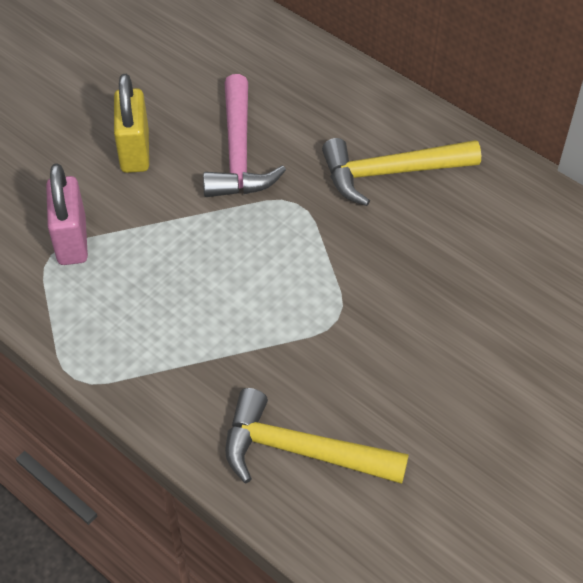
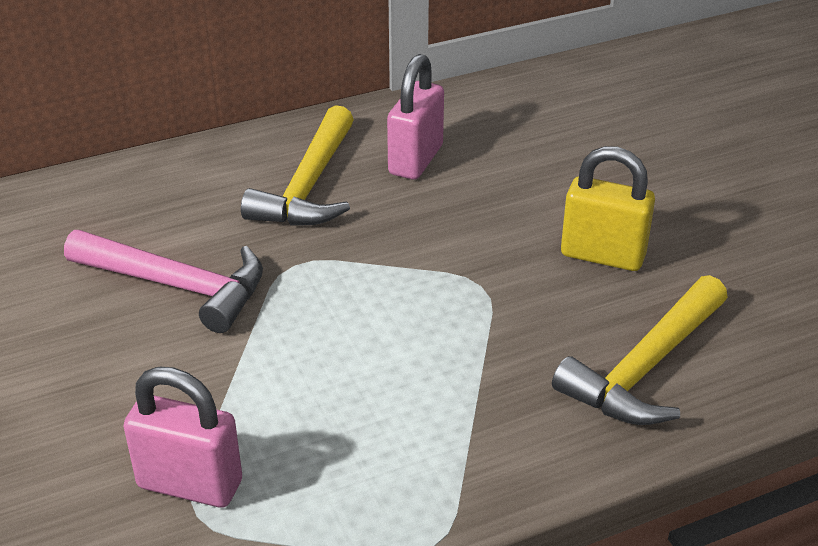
camera: 65 degrees left, 15 degrees down
(135, 151) = (88, 376): yellow padlock -> yellow padlock (602, 255)
(468, 222) = (416, 160): none -> pink padlock

